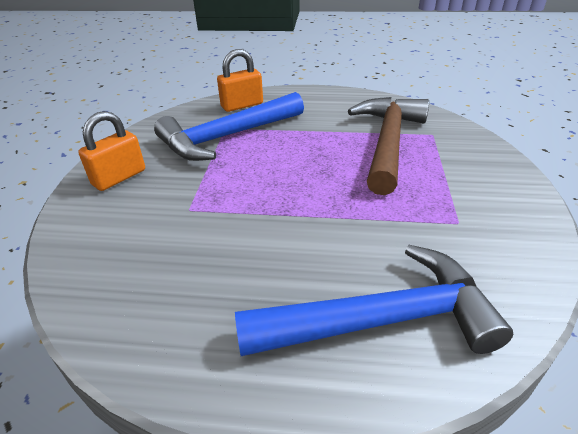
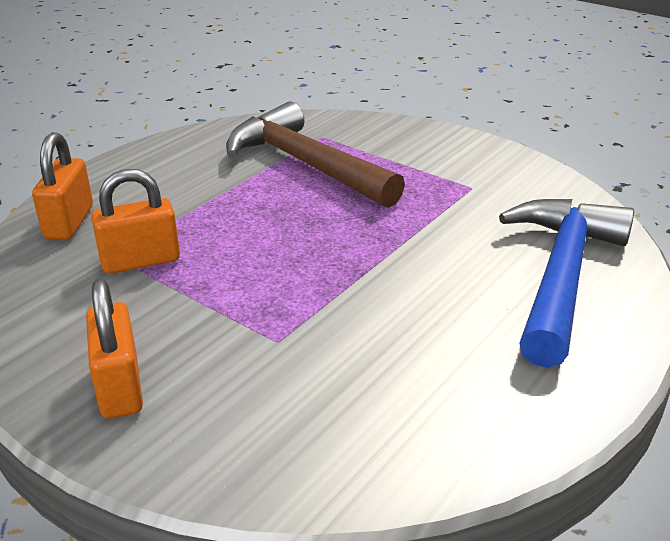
camera: 60 degrees left, 5 degrees down
(227, 137) = (140, 261): blue hammer -> orange padlock

